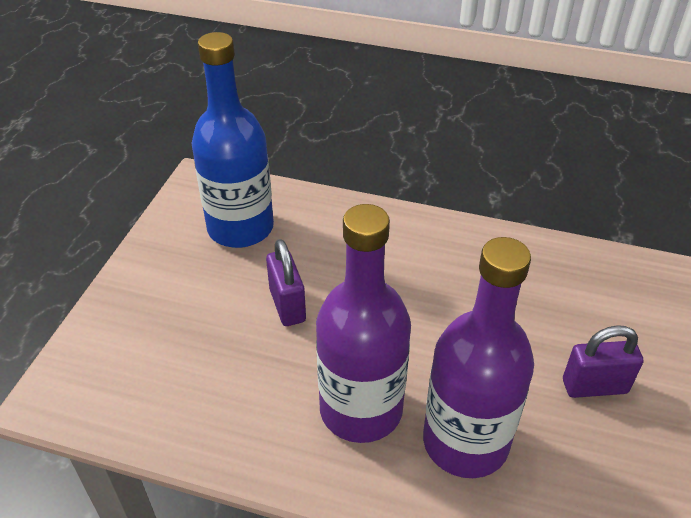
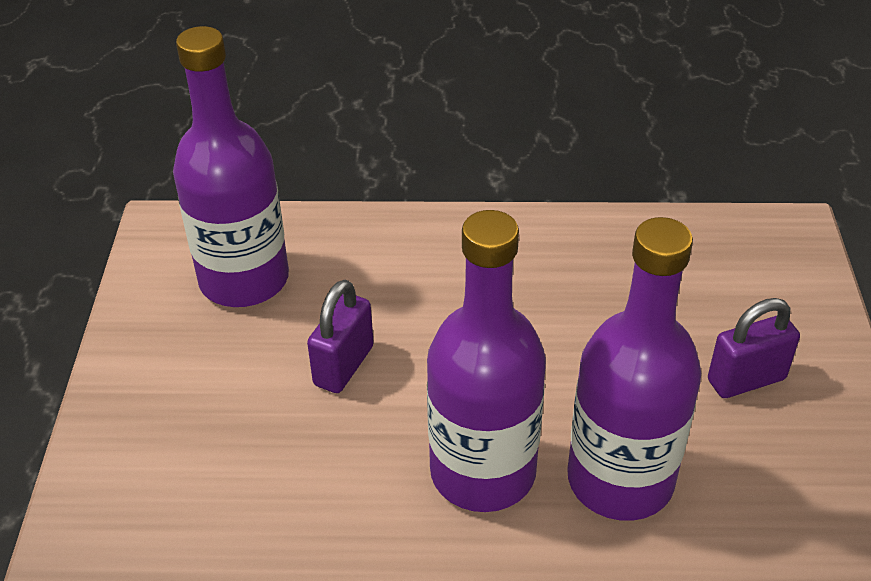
camera: 15 degrees left, 0 degrees up
(240, 228) = (244, 279): blue bottle -> purple bottle
(287, 305) = (343, 365): purple padlock -> purple padlock turned 60 degrees clockwise

